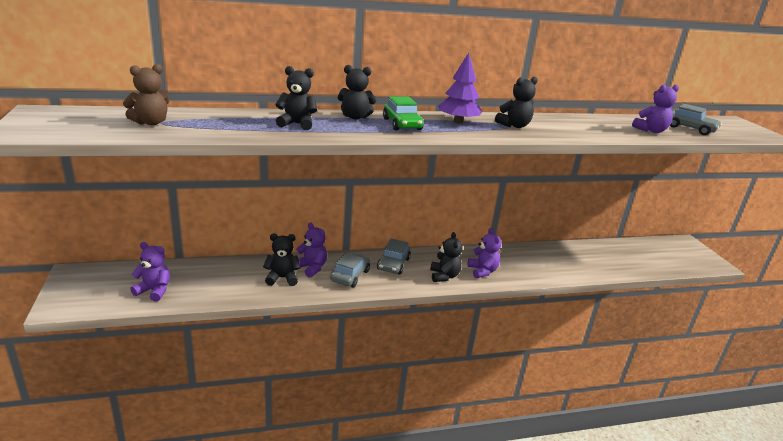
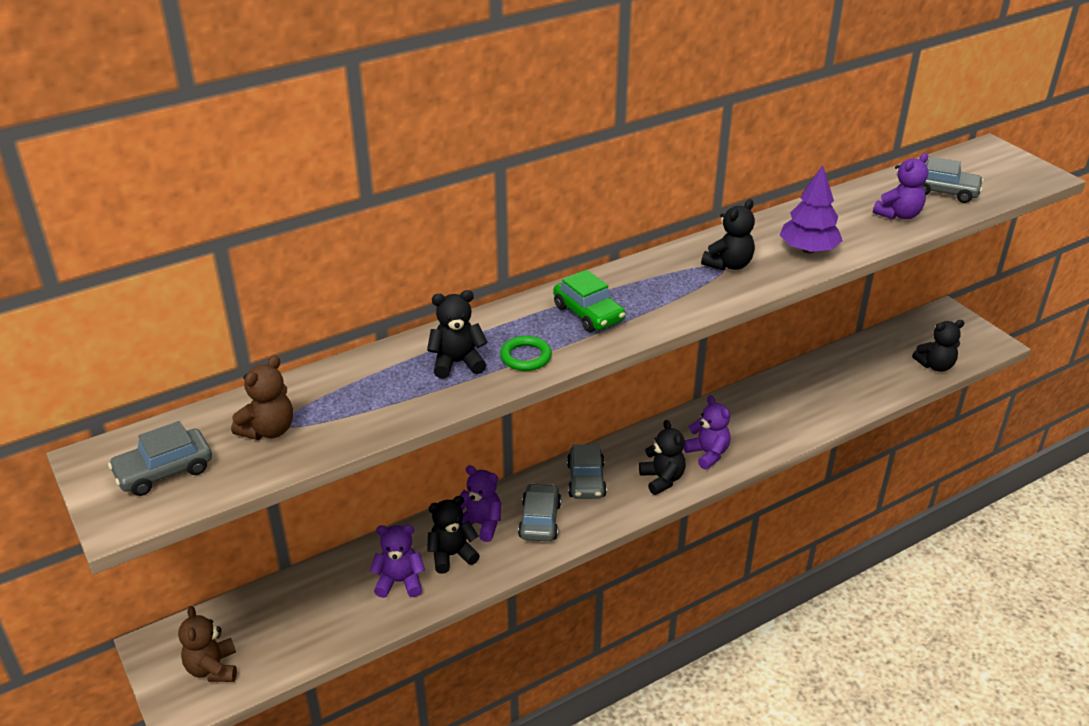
camera: 15 degrees left, 10 degrees up
(69, 123) = (164, 471): none -> grey car
(94, 293) = (213, 668): none -> brown teddy bear
(154, 291) = (293, 636): purple teddy bear -> purple teddy bear (400, 582)
(343, 131) = (526, 357): none -> green ring
(355, 117) = (519, 318): black teddy bear -> black teddy bear (935, 365)
(458, 121) = (654, 280): purple tree -> purple tree (808, 249)

